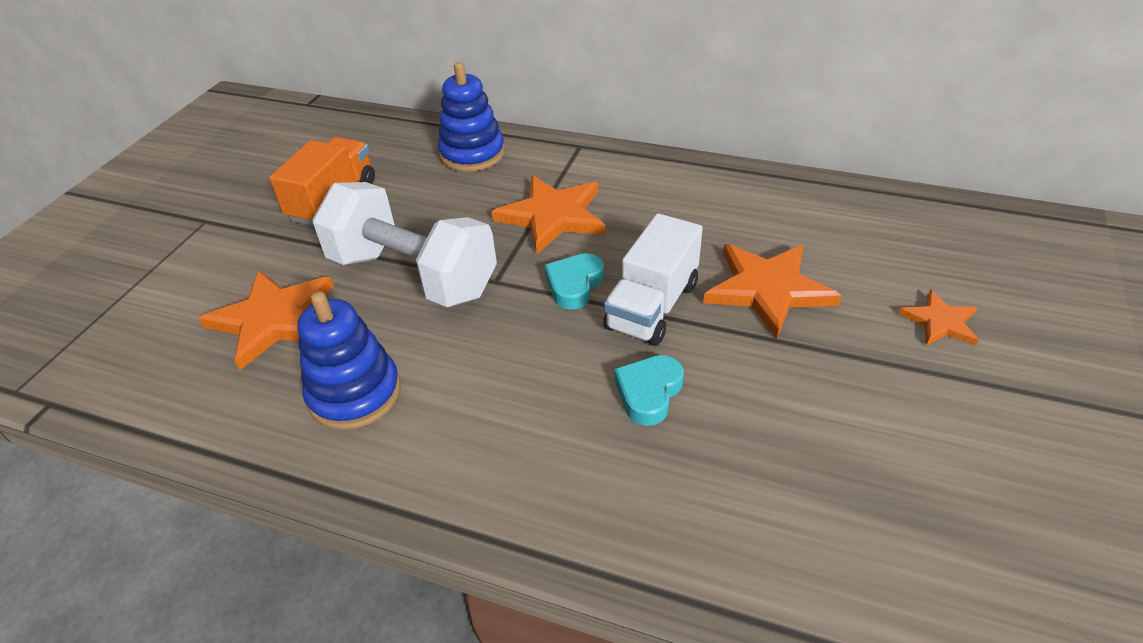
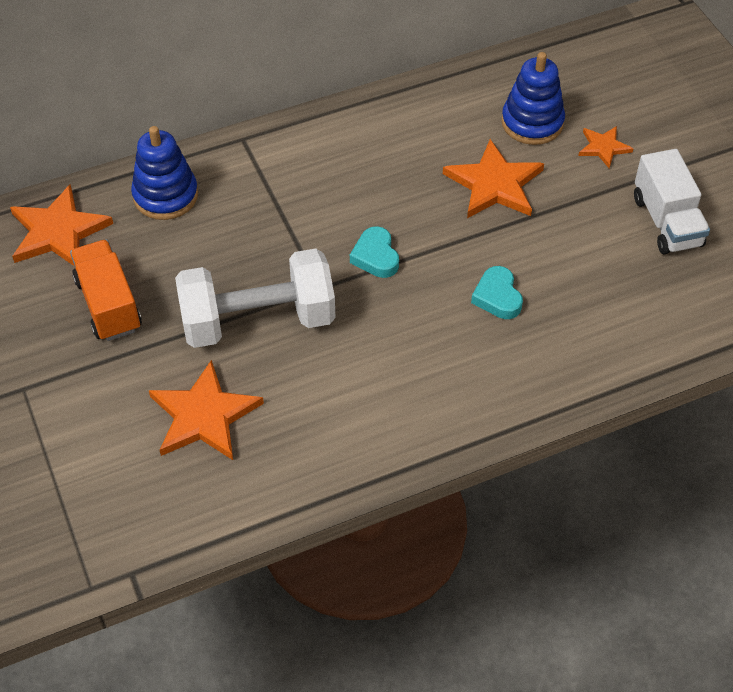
camera: 45 degrees left, 10 degrees up
(355, 393) = (330, 418): blue stacking toy -> blue stacking toy (532, 122)
(553, 216) = (298, 213): orange star -> orange star (58, 231)
(652, 306) = (440, 240): white truck -> white truck (666, 221)

